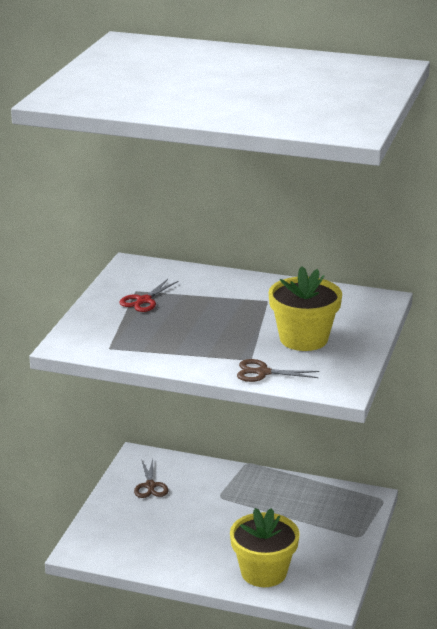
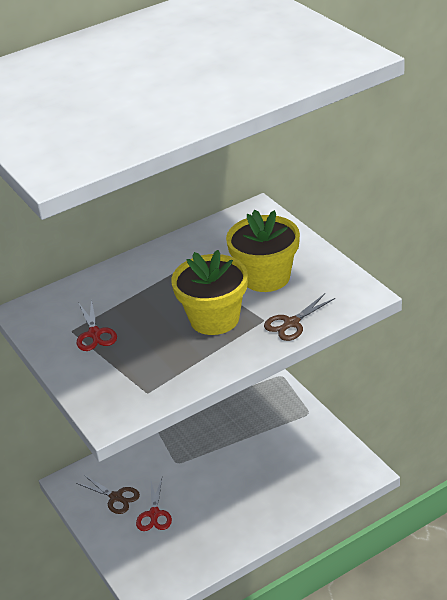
camera: 45 degrees left, 10 degrees up
(155, 513) = (154, 514): none -> red scissors
(263, 572) = (295, 491): yellow flower pot -> yellow flower pot (214, 319)

